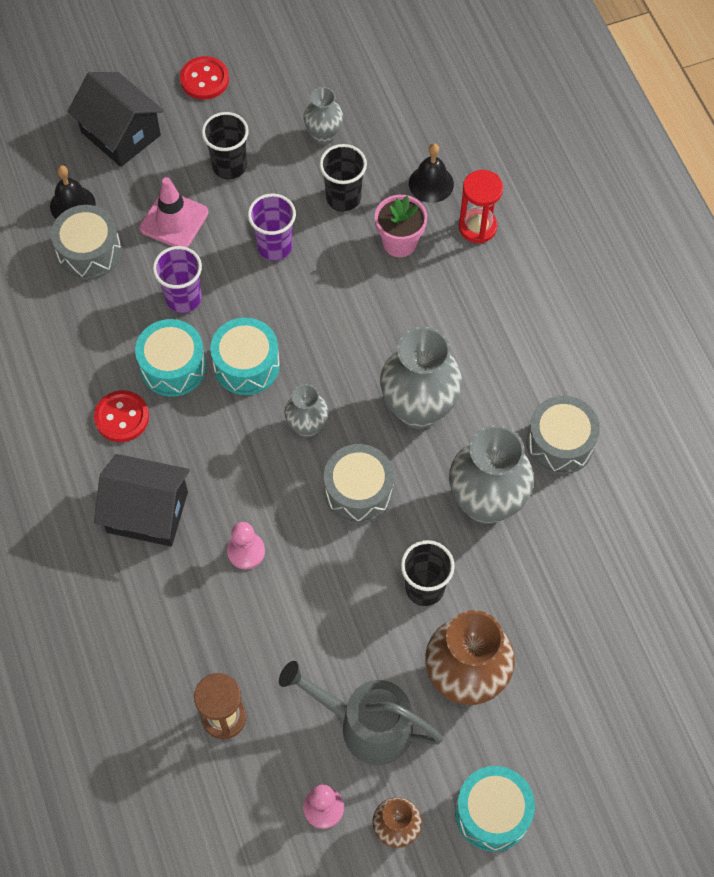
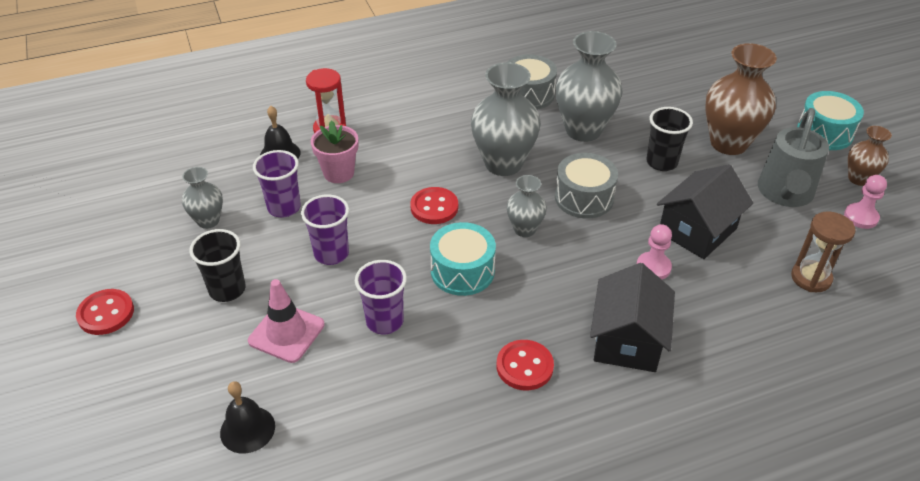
camera: 90 degrees left, 20 degrees down
(89, 252) = (316, 408): grey drum -> none
(121, 133) = (157, 387): black house -> black house (697, 230)
(173, 366) = (464, 326): turquoise drum -> none
(343, 198) = (284, 207): black cup -> purple cup
(343, 337) = (434, 207): none -> red button

